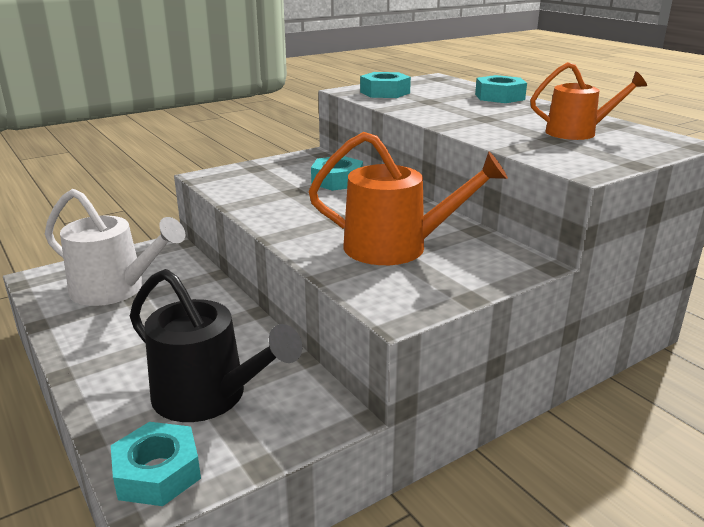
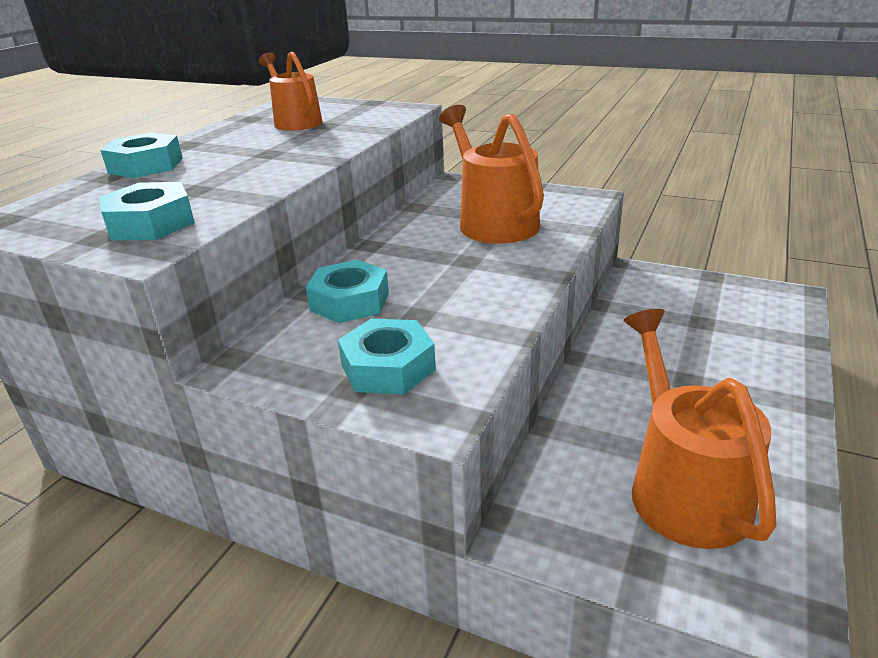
camera: 120 degrees left, 5 degrees up
(115, 289) = (682, 488): white watering can -> orange watering can
(157, 472) = (779, 302): turquoise nut -> turquoise nut (388, 367)
(208, 396) = (702, 320): black watering can -> none

